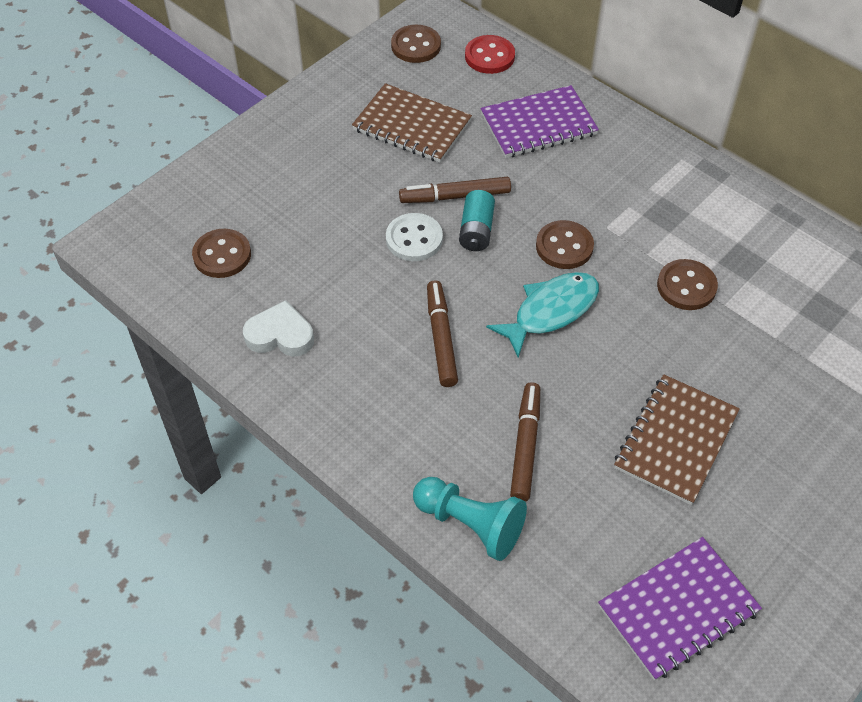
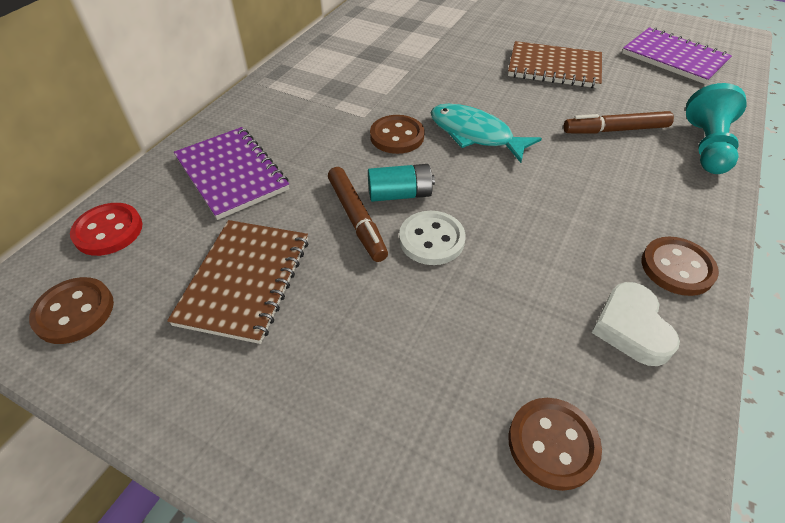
camera: 105 degrees left, 5 degrees down
(441, 338) = (546, 195): brown marker -> none
(686, 286) = (412, 74): brown button -> brown button (677, 268)

